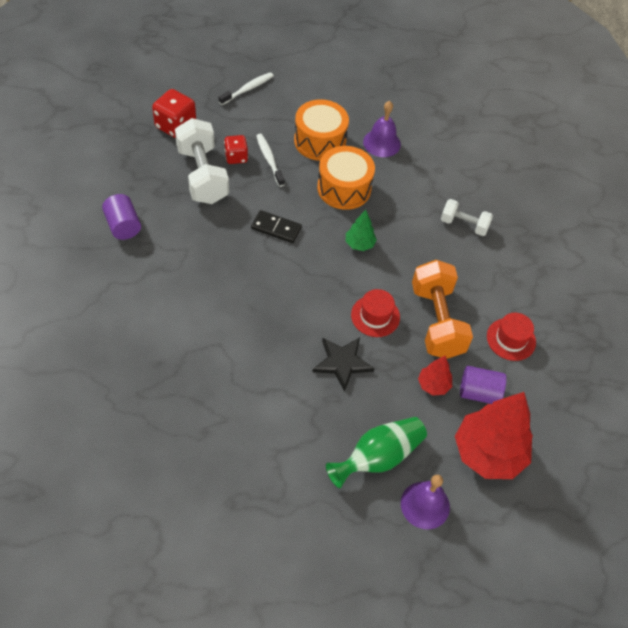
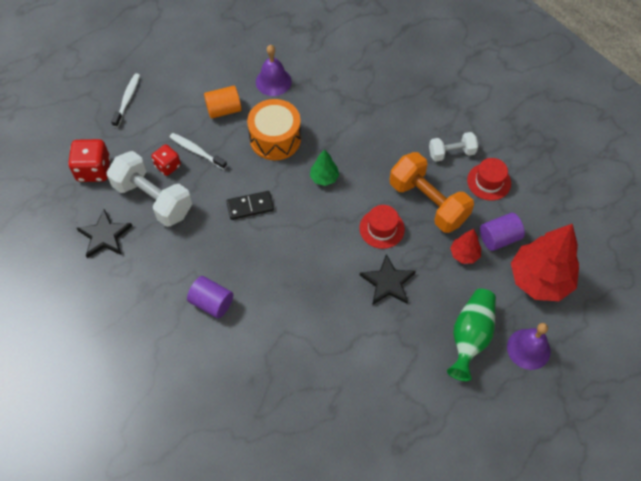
camera: 30 degrees left, 5 degrees up
(123, 226) = (124, 286): purple cylinder -> purple cylinder (212, 303)
(141, 179) = (105, 236): none -> black star
(320, 141) = (224, 110): orange drum -> orange cylinder
(464, 225) = (387, 112): white dumbbell -> white dumbbell (451, 153)

